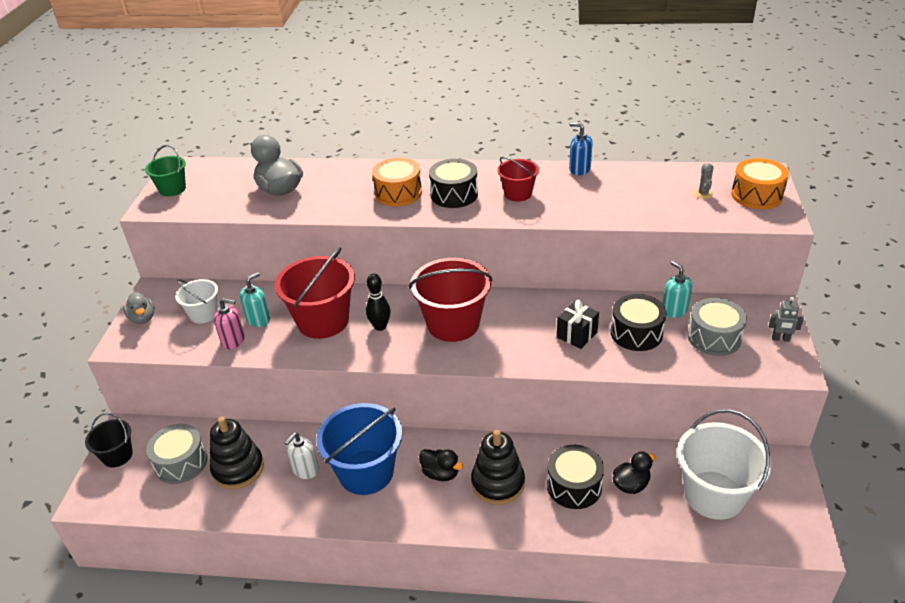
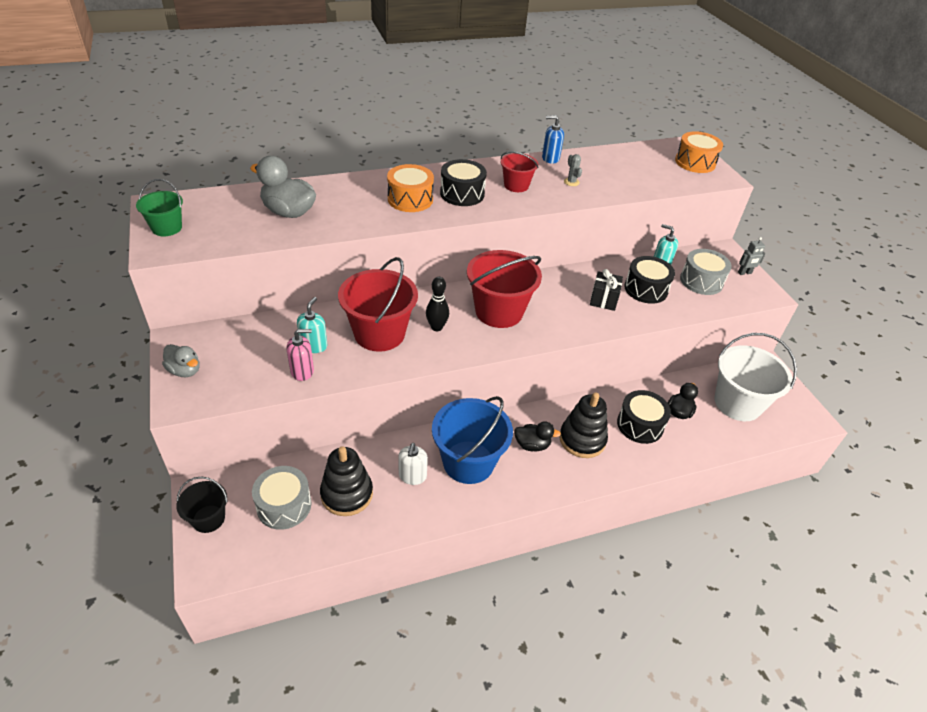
camera: 30 degrees left, 5 degrees up
(203, 314) = (251, 352): white bucket -> none
(703, 194) = (657, 166): grey cactus -> grey cactus (571, 182)

